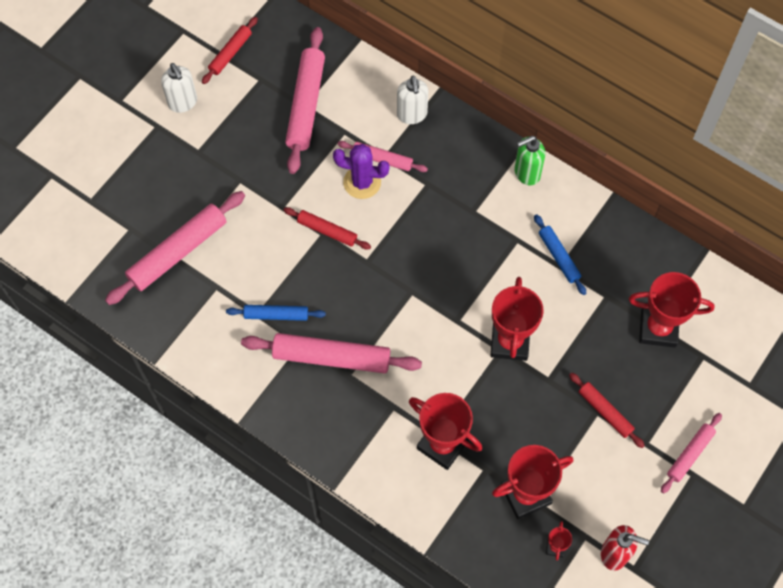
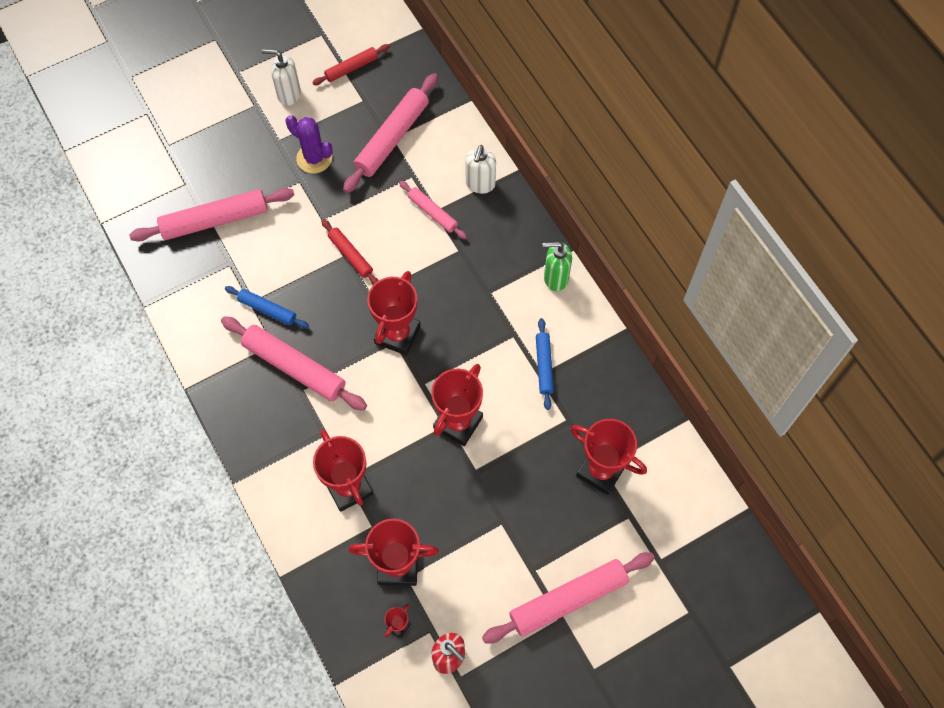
camera: 25 degrees right, 0 degrees up
(183, 103) = (288, 94): white soap dispenser -> white soap dispenser turned 105 degrees clockwise
(362, 182) = (404, 225): purple cactus -> purple cactus (314, 158)
(411, 286) = (397, 334): none -> red trophy
(605, 412) = (510, 524): red rolling pin -> none
(690, 454) = (568, 599): pink rolling pin -> pink rolling pin, size x1.80

